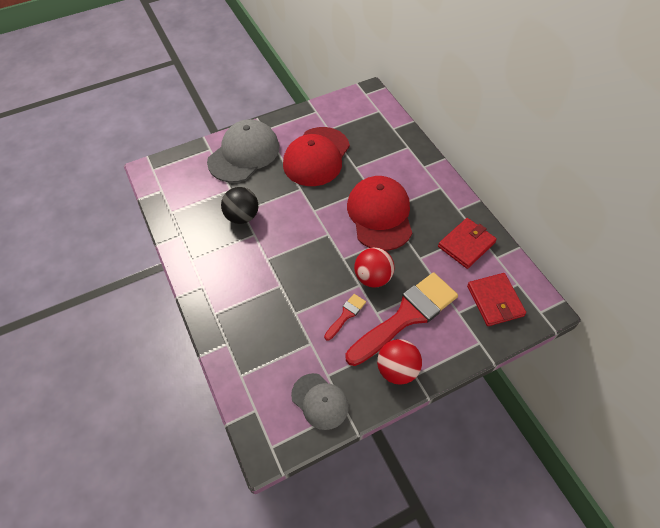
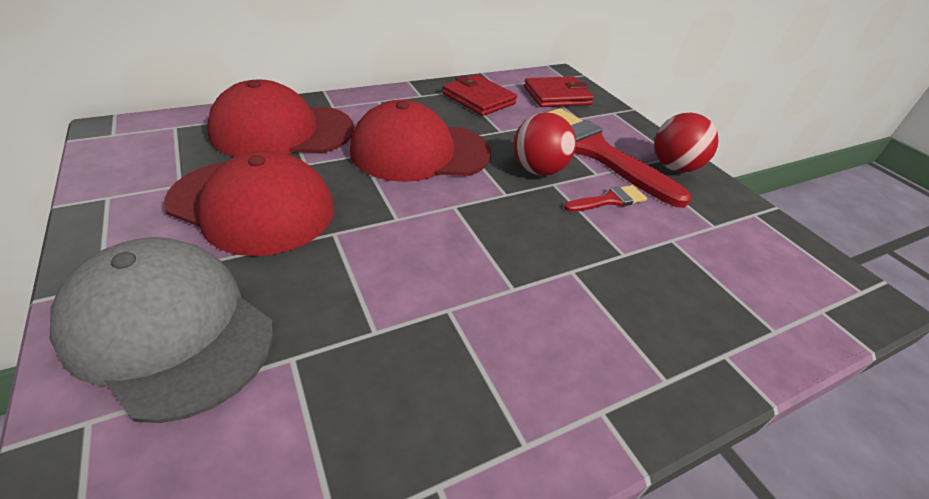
camera: 95 degrees left, 15 degrees down
(242, 216) = (392, 331): black ball -> none
(320, 401) = (758, 236): grey cap -> none
(346, 315) = (609, 200): red brush -> red brush turned 120 degrees clockwise
(386, 151) = (282, 131): none -> red cap

